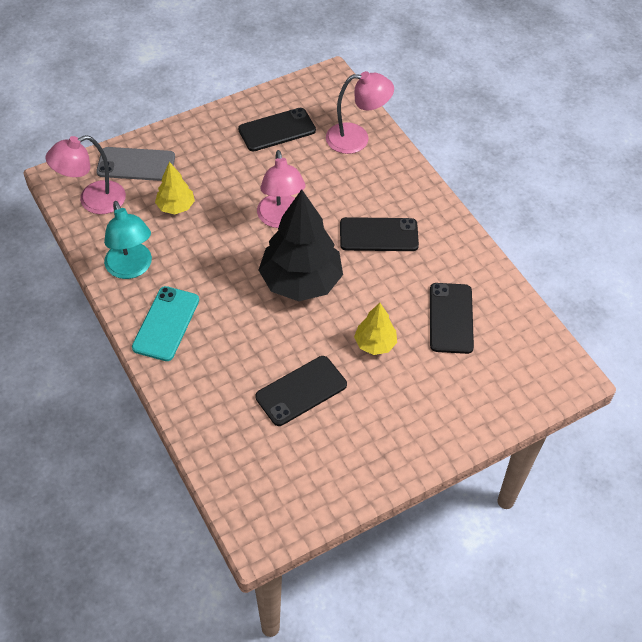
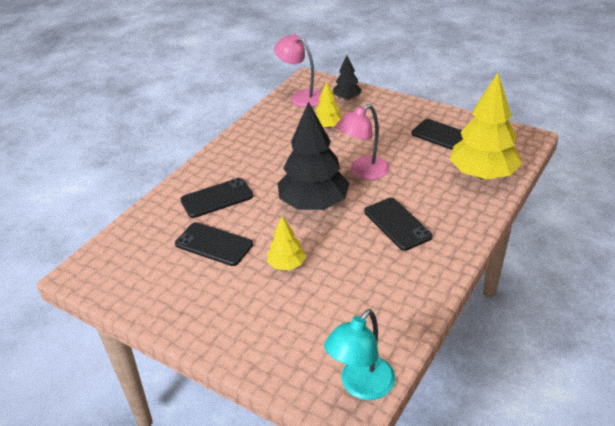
camera: 65 degrees right, 15 degrees down
(131, 268) = (260, 132): turquoise lamp -> turquoise lamp (361, 386)
(136, 164) = (347, 98): grey phone -> black tree
(166, 323) = (227, 163): turquoise phone -> none
(357, 138) = (482, 174): pink lamp -> yellow tree
(451, 318) = (349, 299): black phone -> black phone (217, 198)

